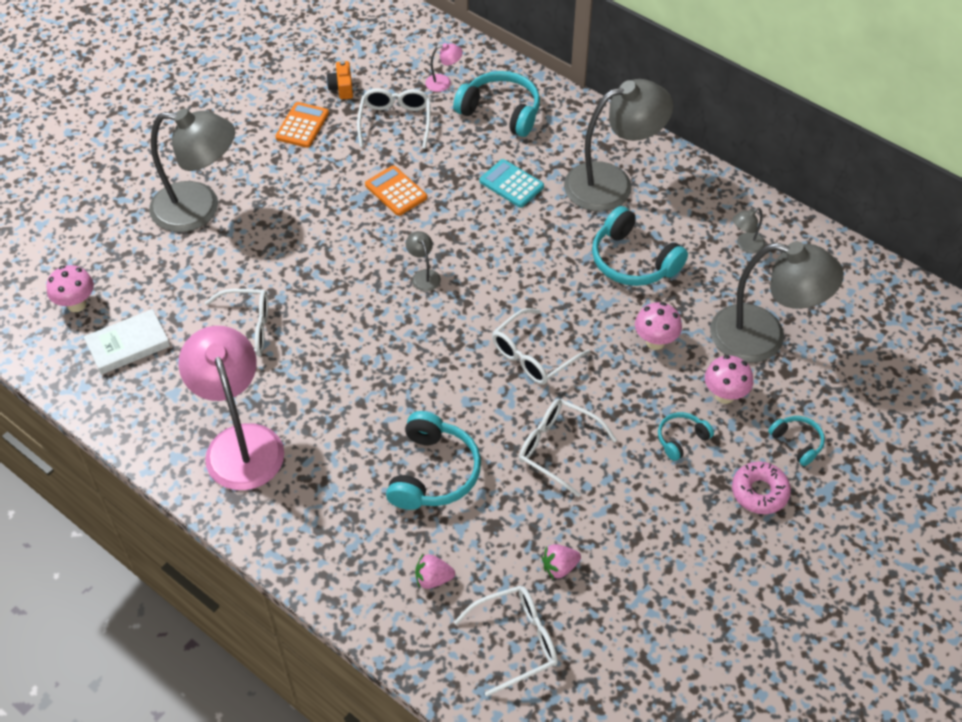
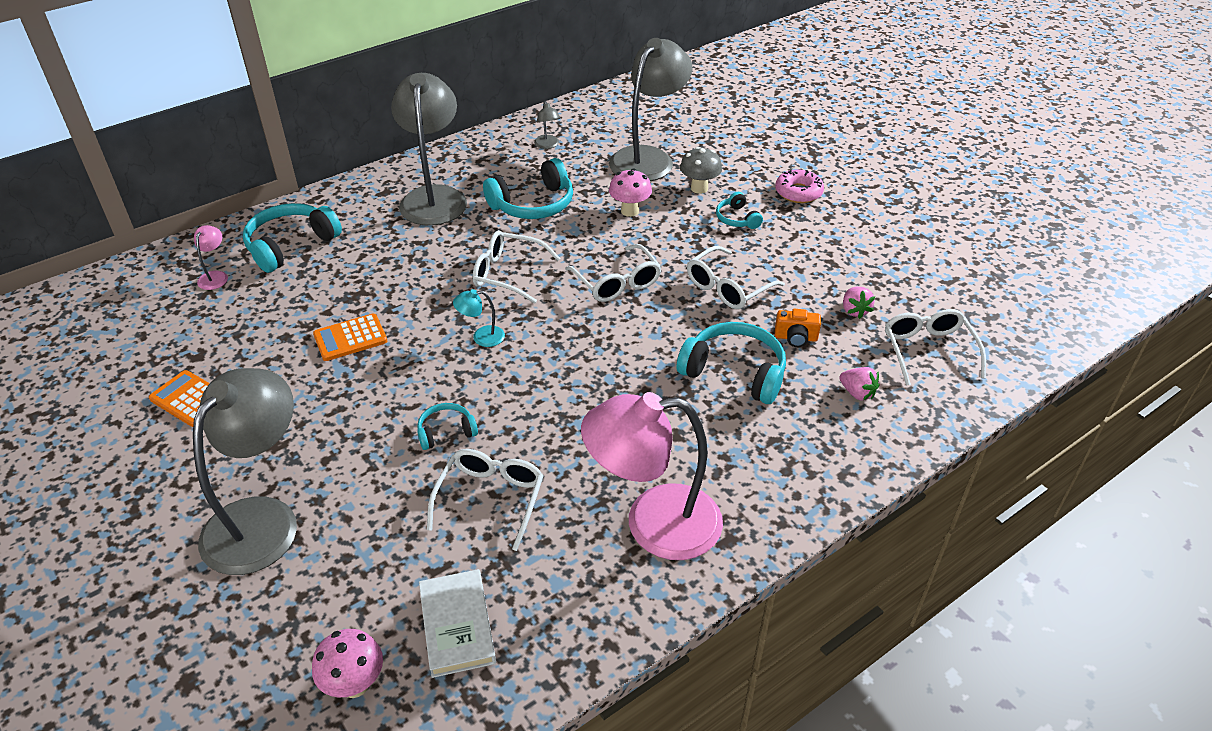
camera: 75 degrees left, 10 degrees down
(342, 88) = (156, 356): orange camera -> orange camera (795, 338)
(395, 122) = (246, 322): white glasses -> white glasses (508, 274)
(424, 275) = (481, 337): grey lamp -> turquoise lamp
(433, 579) = (857, 393): pink strawberry -> pink strawberry turned 60 degrees counterclockwise
(511, 184) = (394, 256): turquoise calculator -> none
(724, 395) = (699, 188): pink mushroom -> grey mushroom
(797, 442) = (756, 165): turquoise headphones -> turquoise headphones (446, 432)

